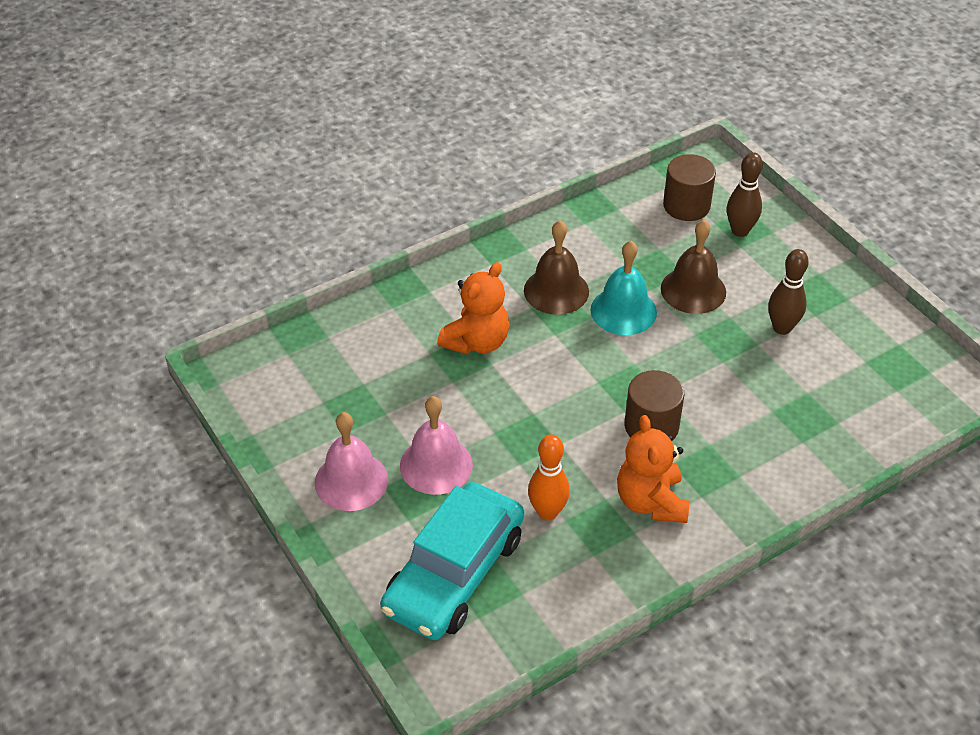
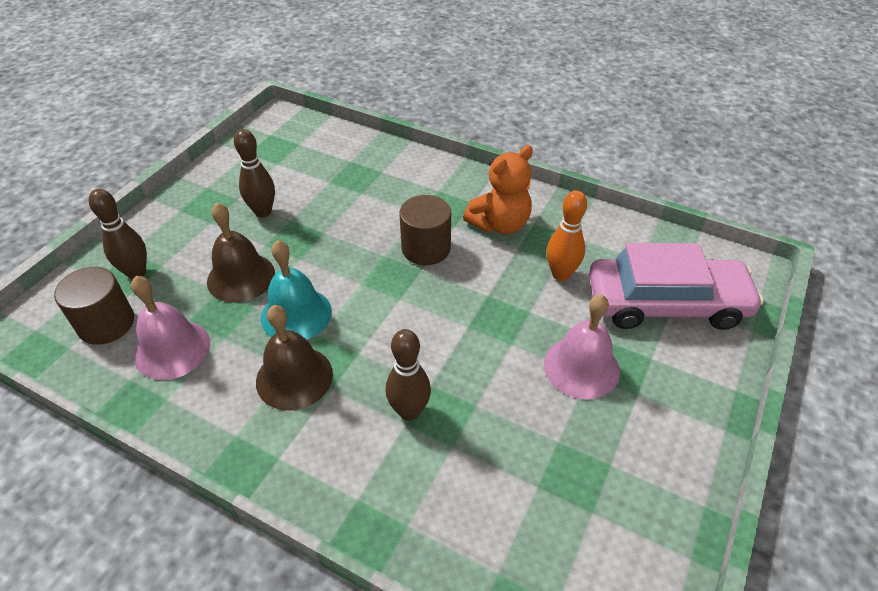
camera: 120 degrees left, 0 degrees up
(351, 481) = (656, 423): pink bell -> pink bell (172, 349)
(454, 573) = (666, 303): turquoise car -> pink car
(477, 342) = (409, 411): orange teddy bear -> brown bowling pin

